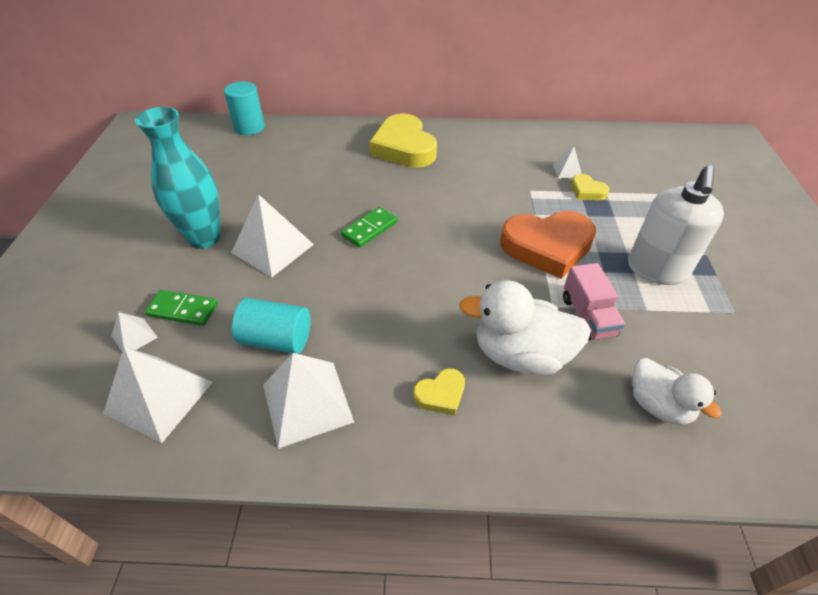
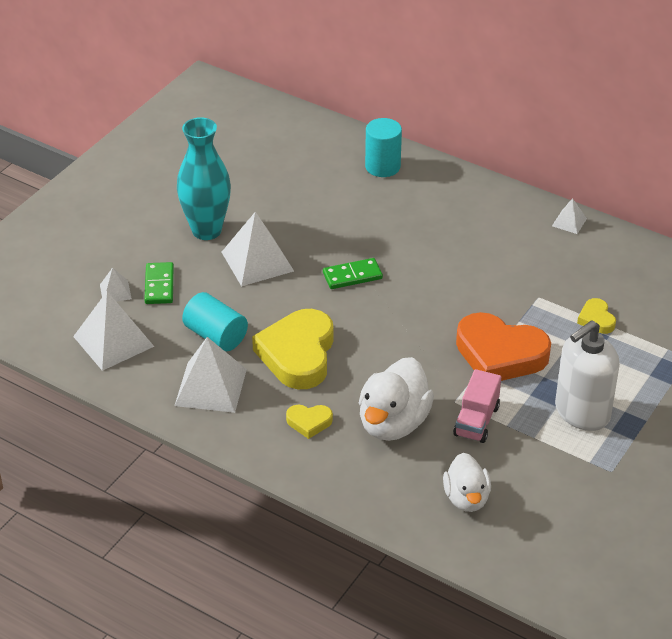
camera: 30 degrees right, 5 degrees down
(183, 310) = (159, 285): green domino -> green domino turned 45 degrees clockwise
(249, 127) = (312, 125): turquoise cylinder -> turquoise cylinder (382, 166)
(404, 147) = (451, 204): yellow heart -> yellow heart (298, 354)
(520, 354) = (393, 423): white duck -> white duck turned 105 degrees counterclockwise
(567, 170) = (599, 291): white pyramid -> white pyramid (569, 222)

